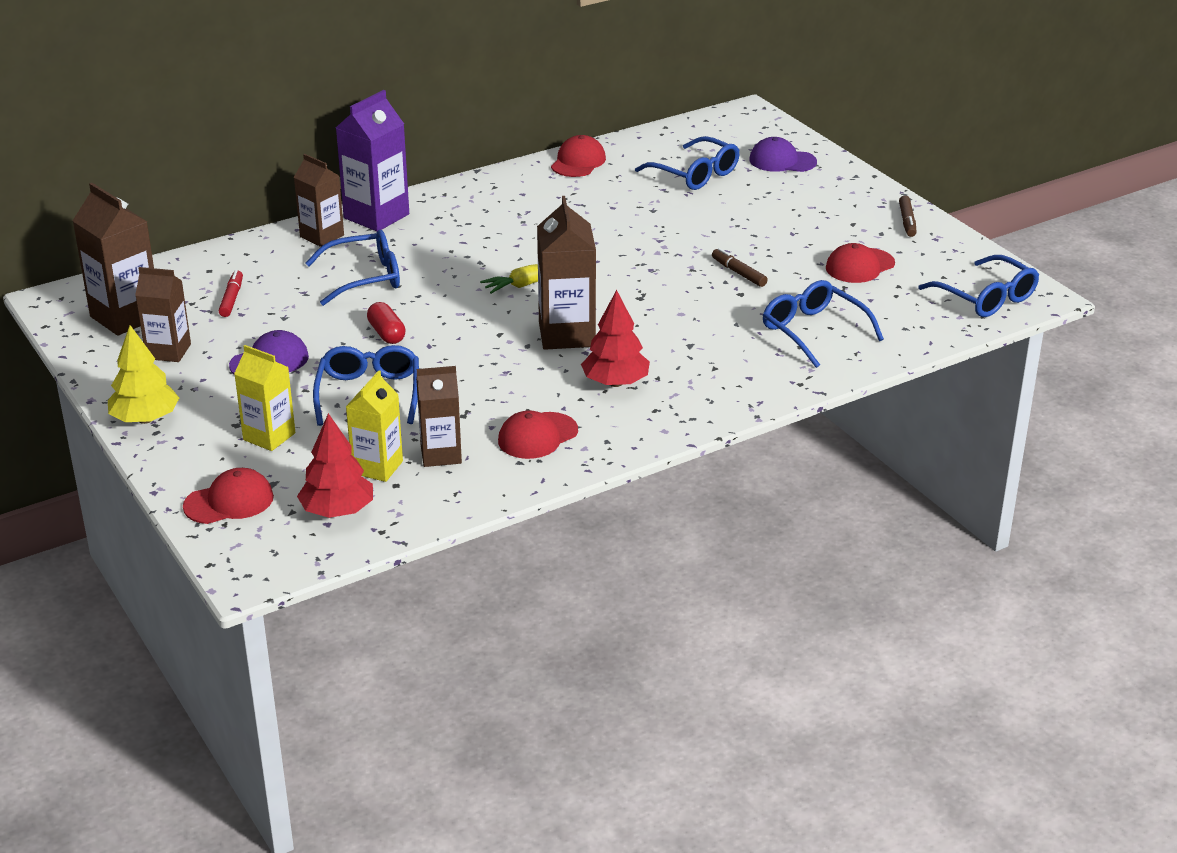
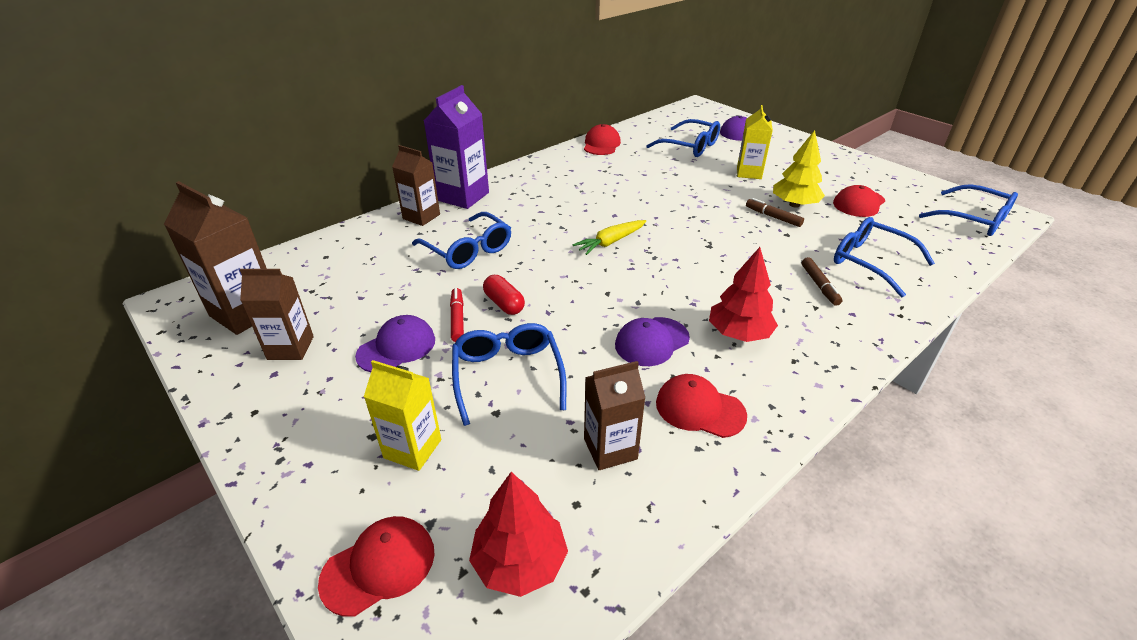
camera: 10 degrees left, 5 degrees up
(145, 419) = (267, 442): yellow tree -> yellow tree (794, 204)
(232, 299) = (350, 282): red marker -> red marker (457, 319)
(365, 278) = (468, 250): blue glasses -> blue glasses turned 75 degrees clockwise
(377, 467) = (546, 479): yellow carton -> yellow carton (749, 173)
(522, 381) = (651, 342): none -> purple cap
(537, 436) = (699, 409): red cap -> red cap turned 75 degrees clockwise
(567, 334) = (667, 287): brown carton -> none
(907, 221) = (863, 167): brown marker -> brown marker (819, 285)

